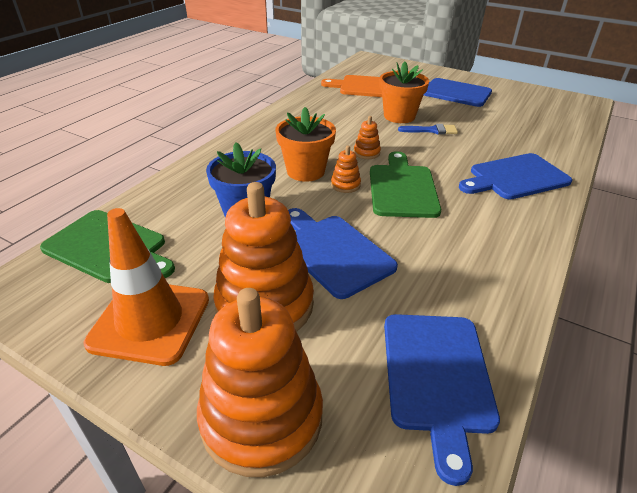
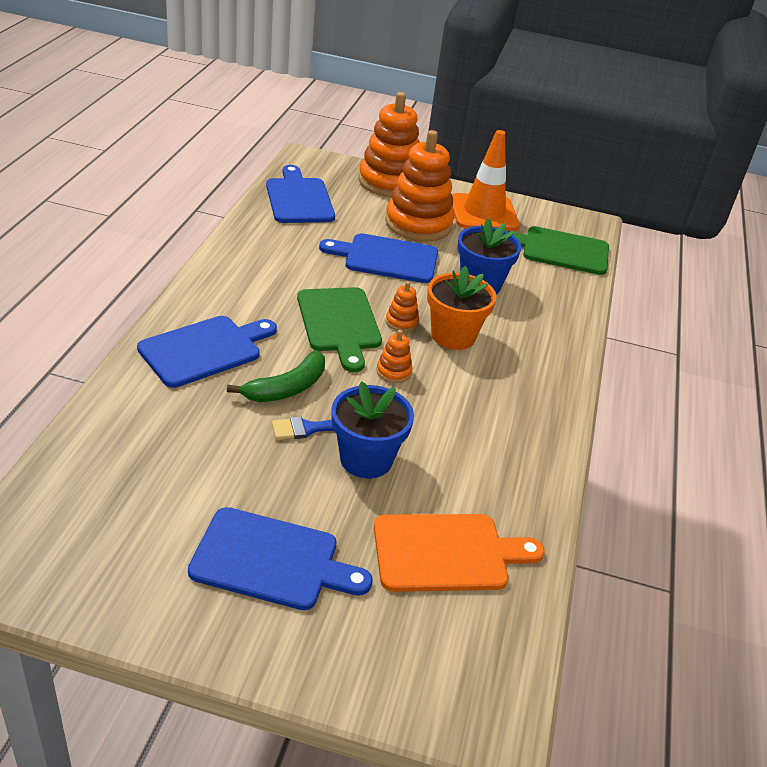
camera: 160 degrees right, 0 degrees up
(333, 252) = (386, 258): blue cutting board -> blue cutting board turned 150 degrees clockwise
(399, 116) = (366, 459): orange flower pot -> blue flower pot
(448, 150) = (286, 388): none -> green banana

